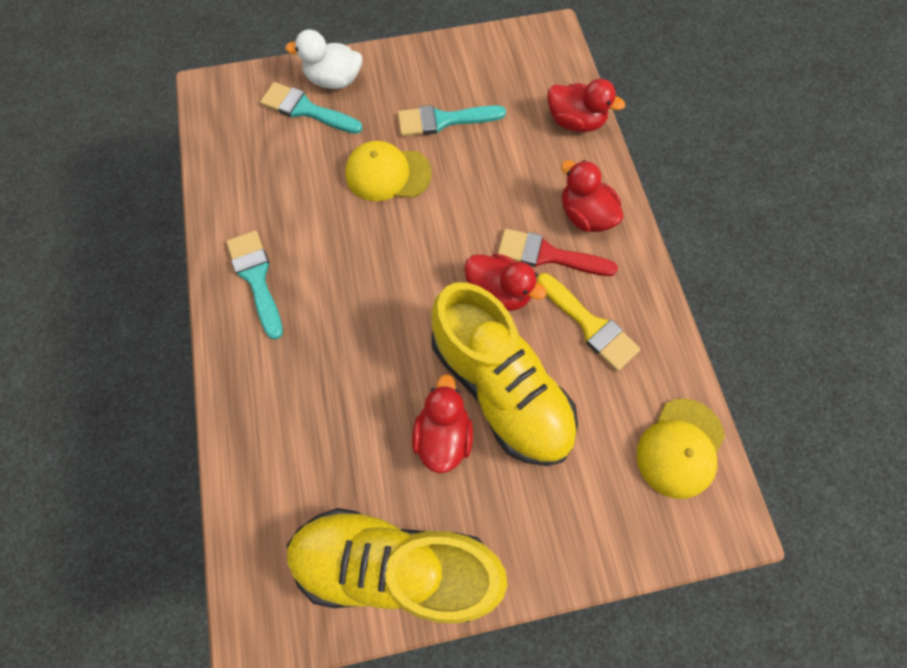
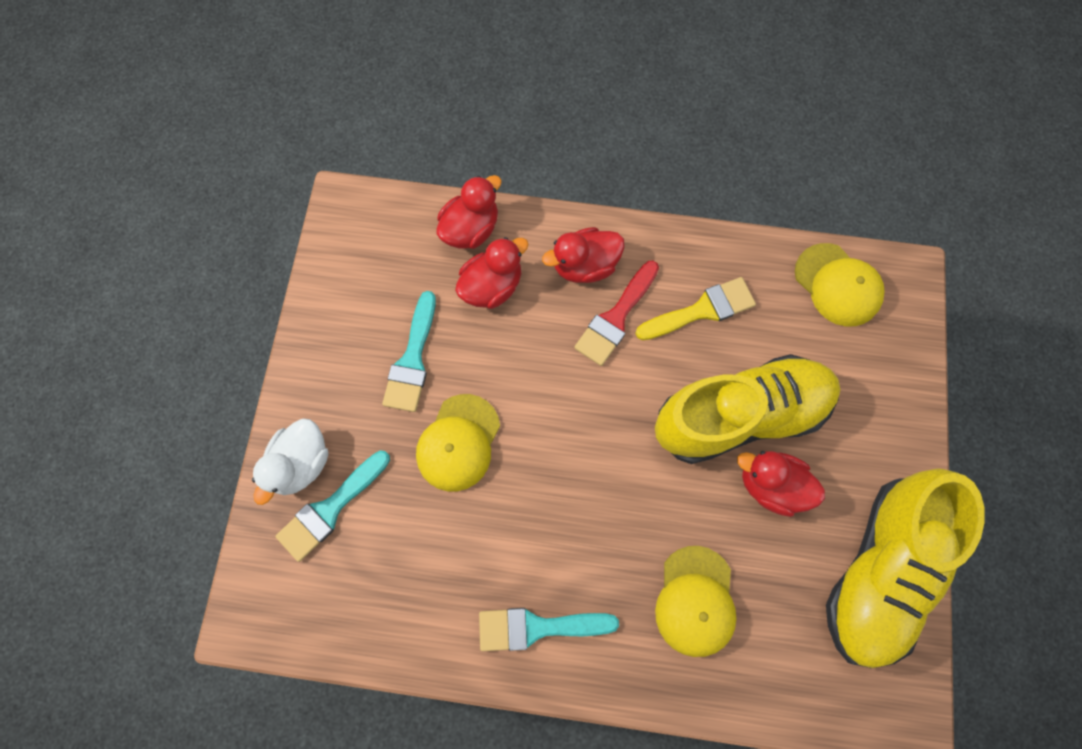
camera: 70 degrees left, 5 degrees up
(313, 397) = (695, 601): none -> yellow cap
(498, 292) = (640, 379): red duck -> red duck (492, 286)

